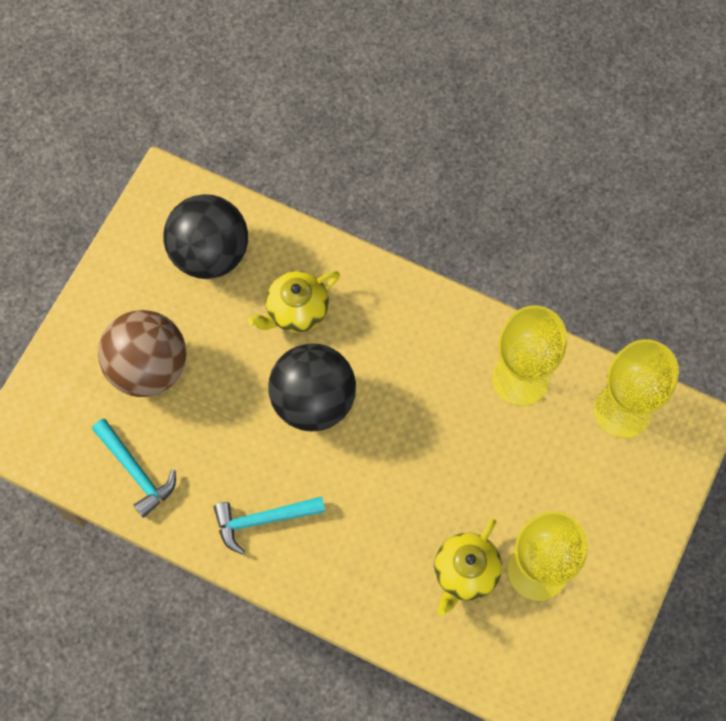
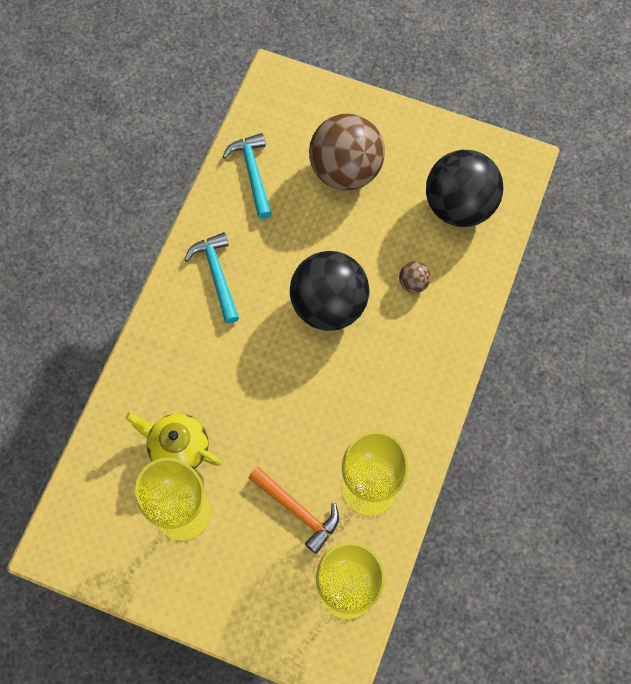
camera: 85 degrees right, 0 degrees up
(136, 471) = (252, 173): turquoise hammer -> turquoise hammer turned 120 degrees clockwise
(296, 311) = (413, 283): yellow teapot -> brown ball
(540, 451) = (298, 511): none -> orange hammer

